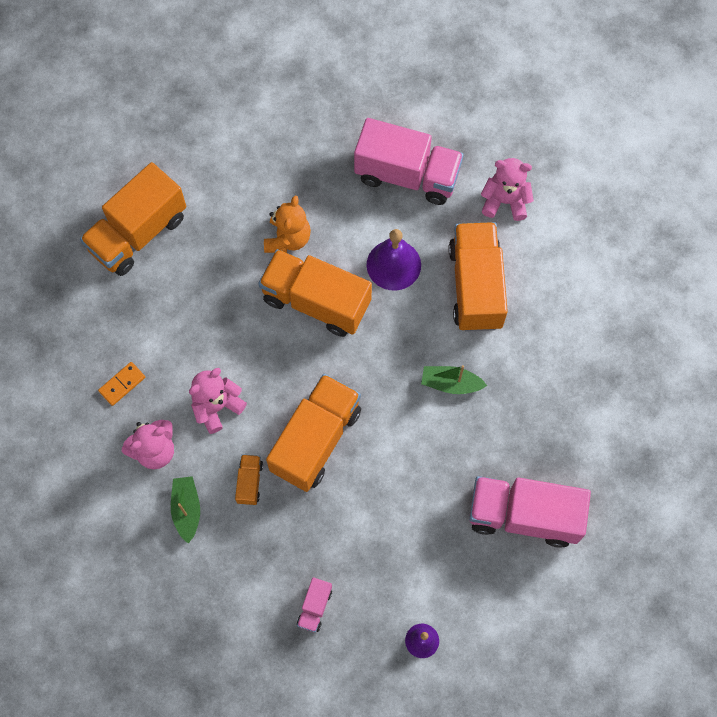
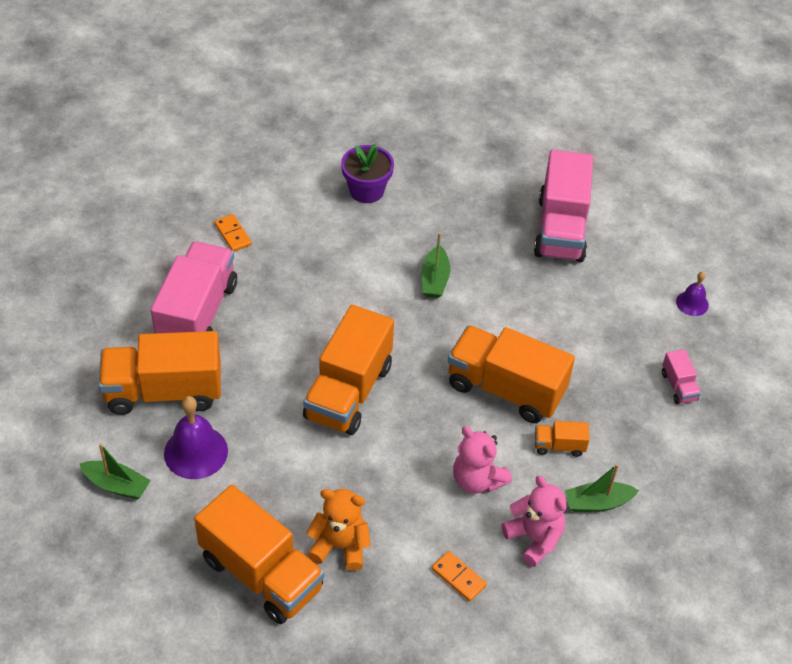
camera: 95 degrees left, 20 degrees down
(227, 125) = (117, 485): none -> green boat
(288, 238) = (272, 419): orange teddy bear -> orange teddy bear (340, 546)
(315, 607) = (678, 386): pink truck -> pink truck turned 60 degrees clockwise
(393, 265) = (304, 325): purple bell -> purple bell (196, 452)
(475, 286) = (328, 259): orange truck -> orange truck (164, 392)
(505, 201) = (233, 234): pink teddy bear -> orange domino
(570, 323) = (366, 190): none -> purple flower pot

